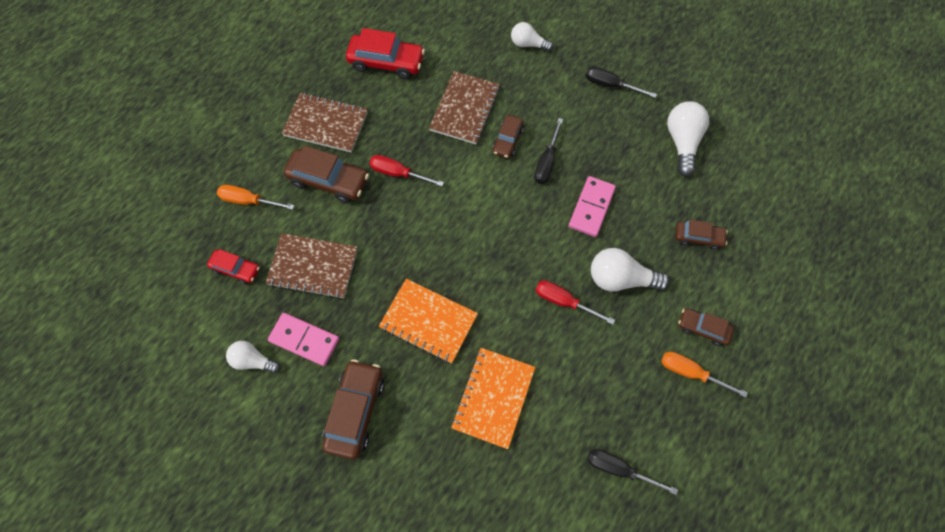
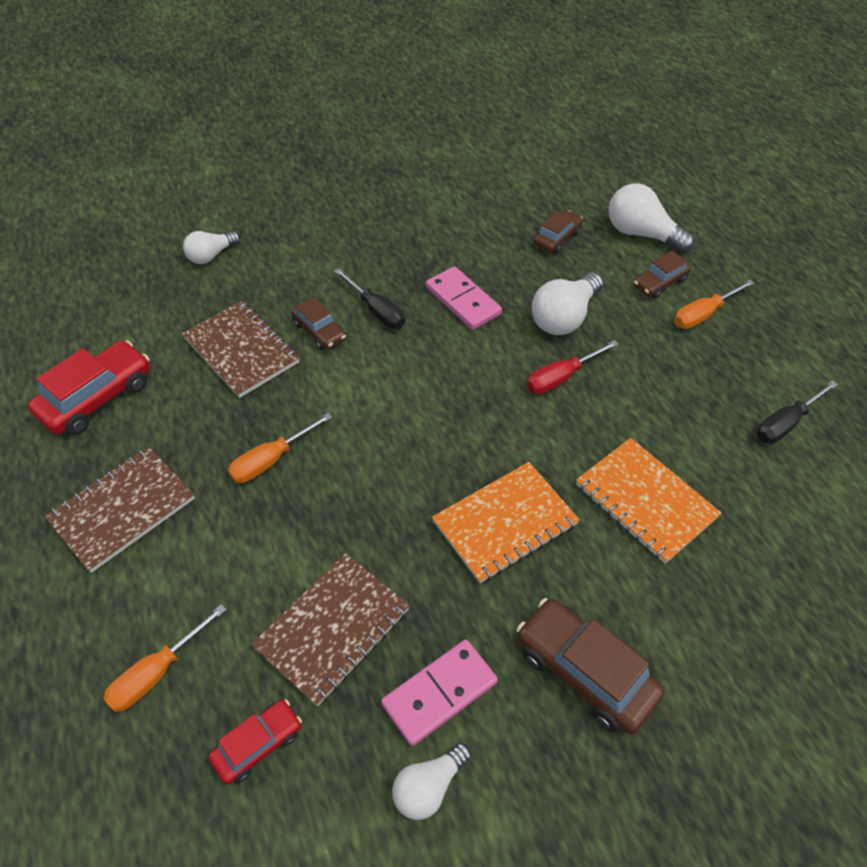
camera: 60 degrees left, 15 degrees down
(329, 180) = (214, 546): brown car -> none
(398, 173) = (271, 460): red screwdriver -> orange screwdriver
(610, 85) = (328, 217): black screwdriver -> none
(682, 142) = (441, 198): white light bulb -> white light bulb (641, 234)

